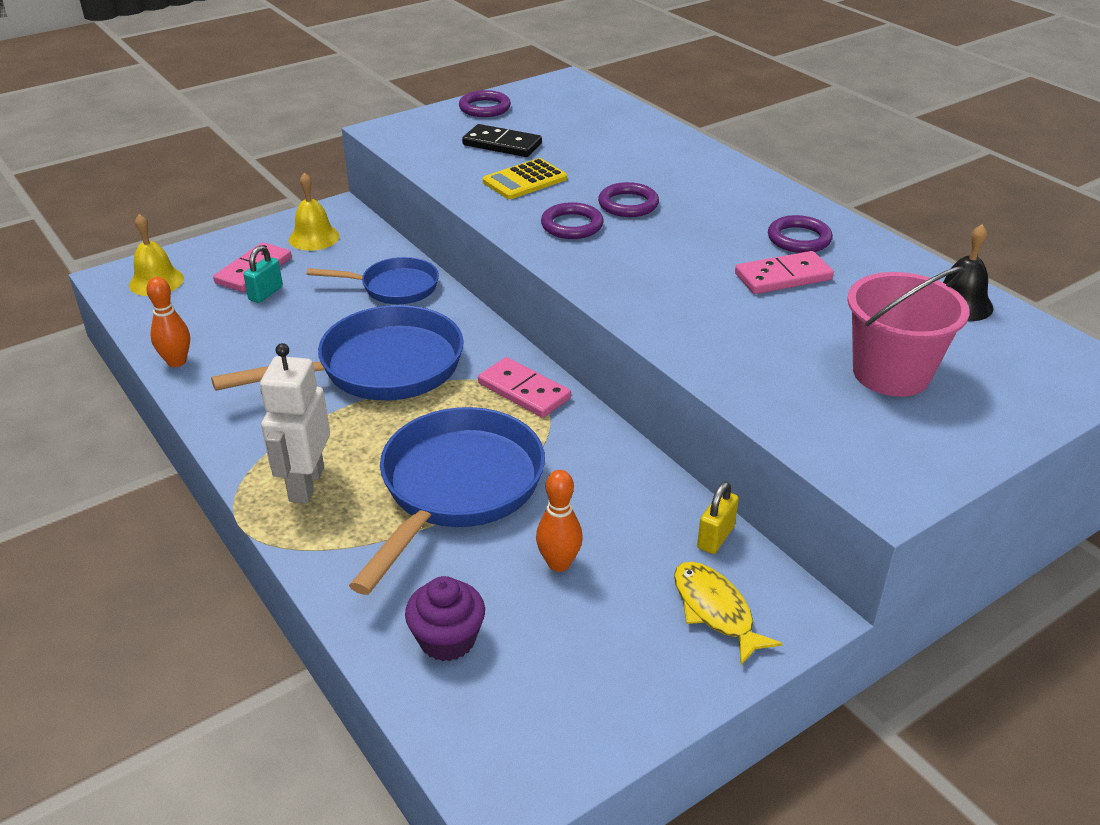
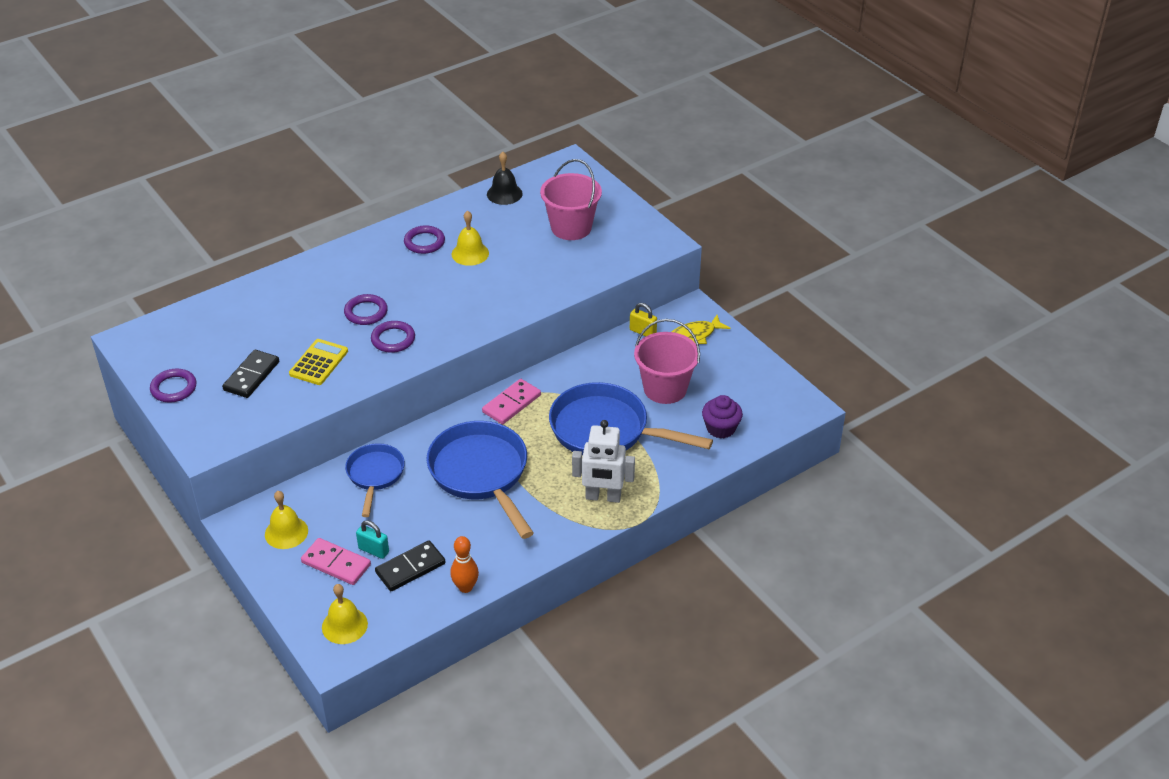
camera: 90 degrees left, 5 degrees up
(226, 320) = (410, 568): none -> black domino
(525, 180) = (319, 362): yellow calculator -> yellow calculator turned 120 degrees counterclockwise
(559, 563) = (665, 389): orange bowling pin -> pink bucket
(783, 277) = (470, 253): pink domino -> yellow bell

